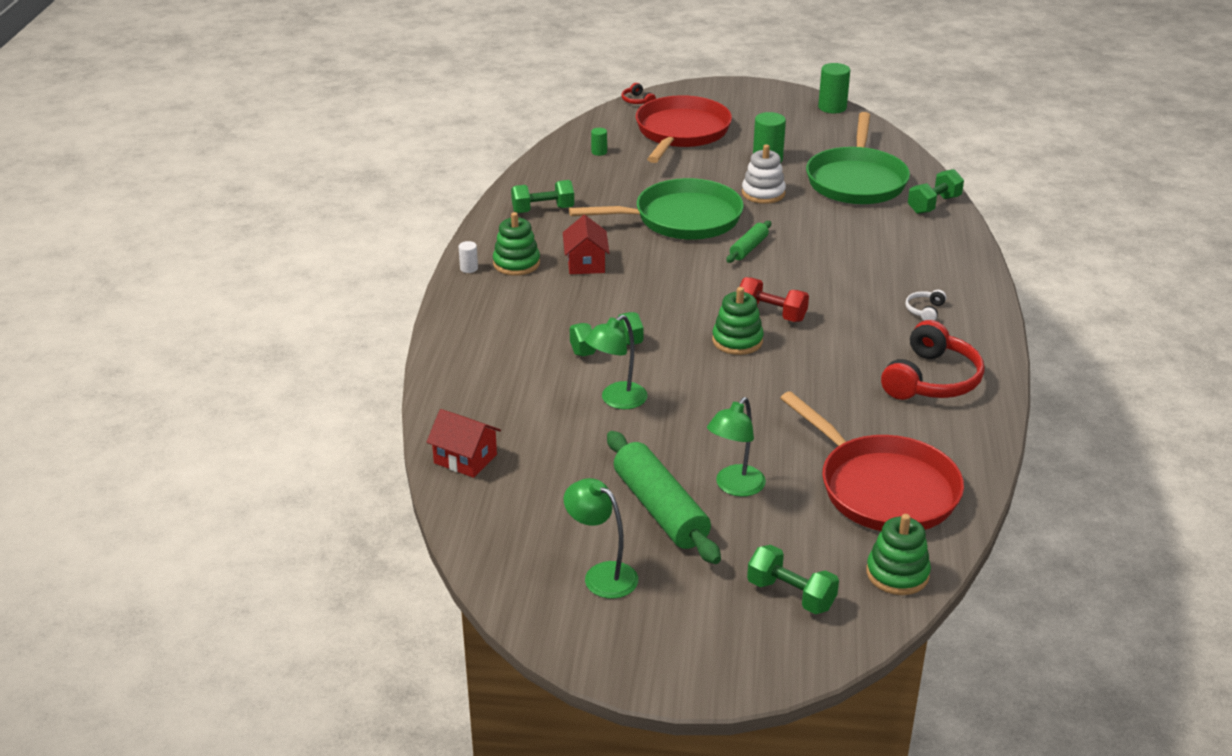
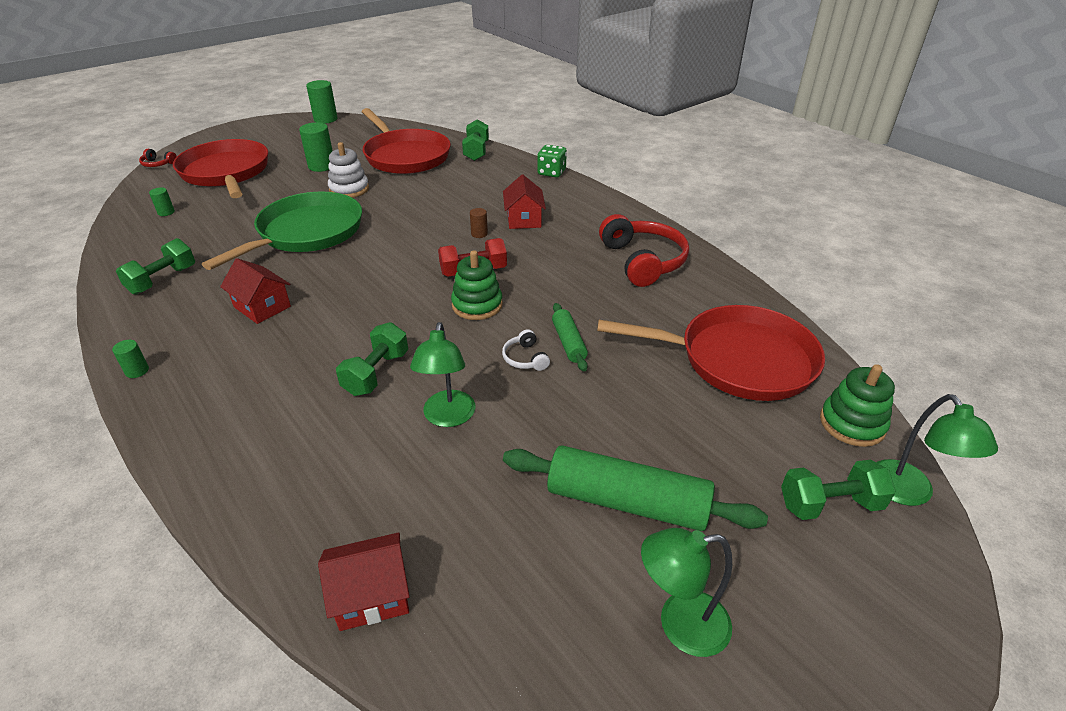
camera: 45 degrees left, 5 degrees up
(469, 268) = (137, 371): white cylinder -> green cylinder
(516, 263) = (188, 340): green stacking toy -> none
(734, 487) = (649, 433): green lamp -> green lamp (908, 493)
(748, 248) = (390, 231): green rolling pin -> green rolling pin (568, 342)
(820, 286) = (479, 234): none -> brown cylinder
(856, 180) = (405, 156): green pan -> red pan
(879, 292) = (524, 219): none -> red house
(925, 310) = (569, 218): white headphones -> white headphones (525, 358)
(978, 260) = (551, 172): none -> green dice

